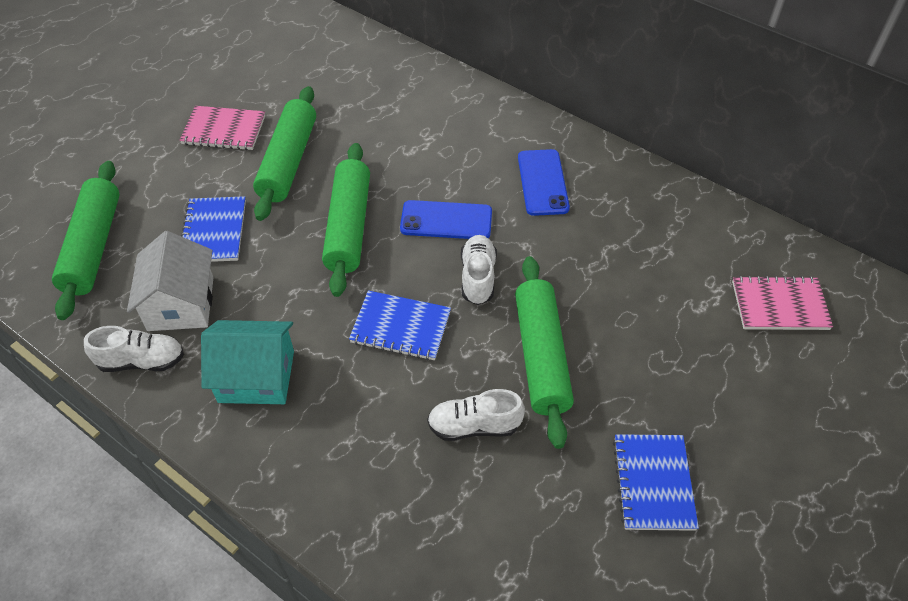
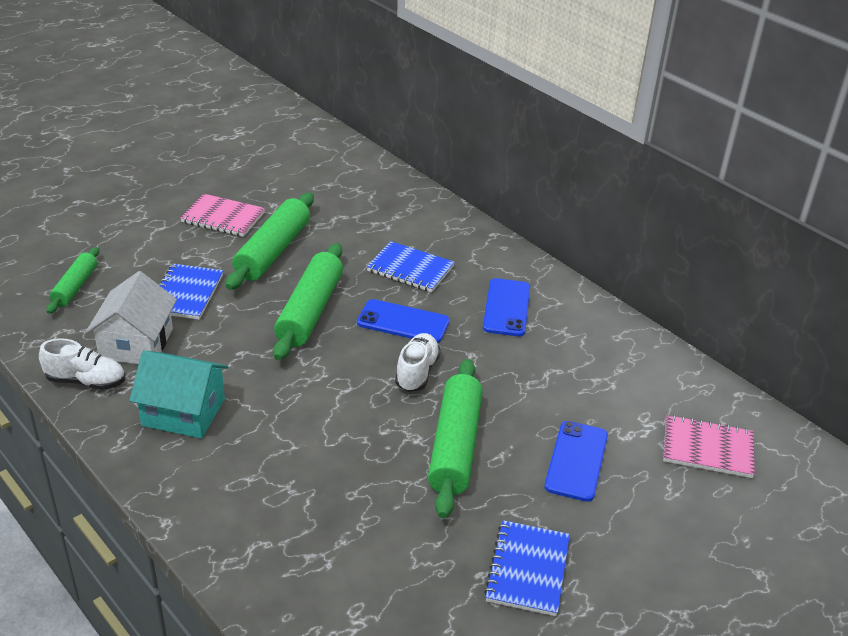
camera: 10 degrees right, 15 degrees down
(93, 246) = (75, 287): green rolling pin -> green rolling pin, size x0.59
(400, 327) = (330, 398): blue notebook -> blue notebook (410, 269)
(474, 426) = (370, 489): white shoe -> none
(662, 347) = (576, 461): none -> blue phone

